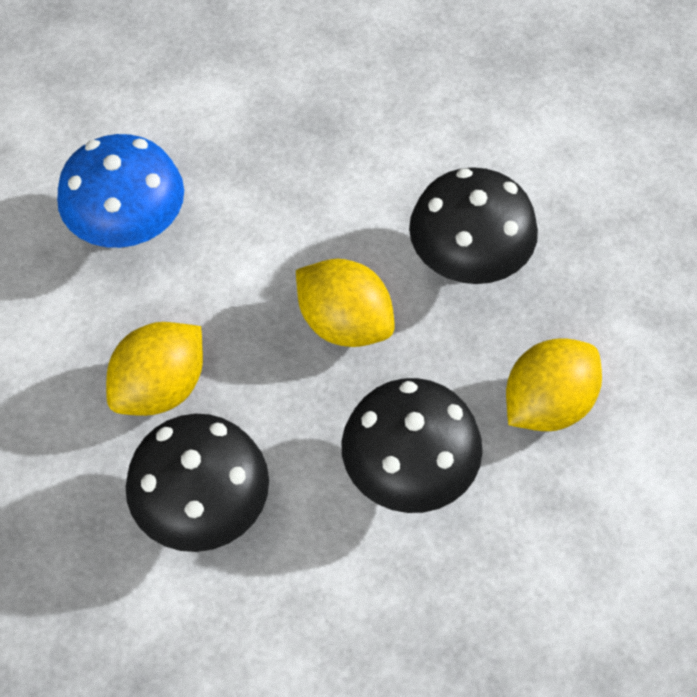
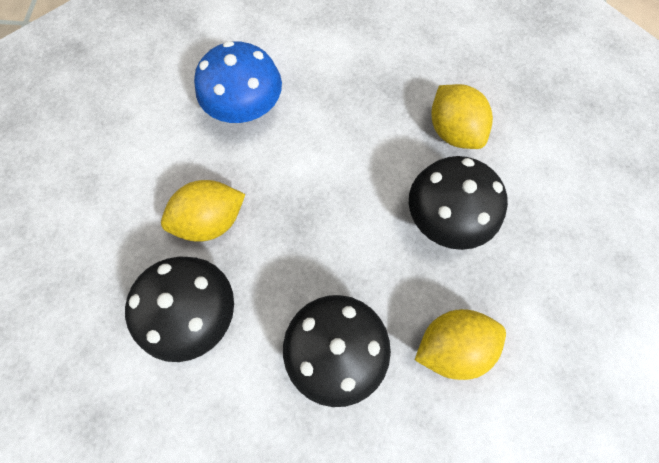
camera: 25 degrees right, 10 degrees up
(344, 323) = (344, 227): yellow lemon -> yellow lemon (453, 131)

